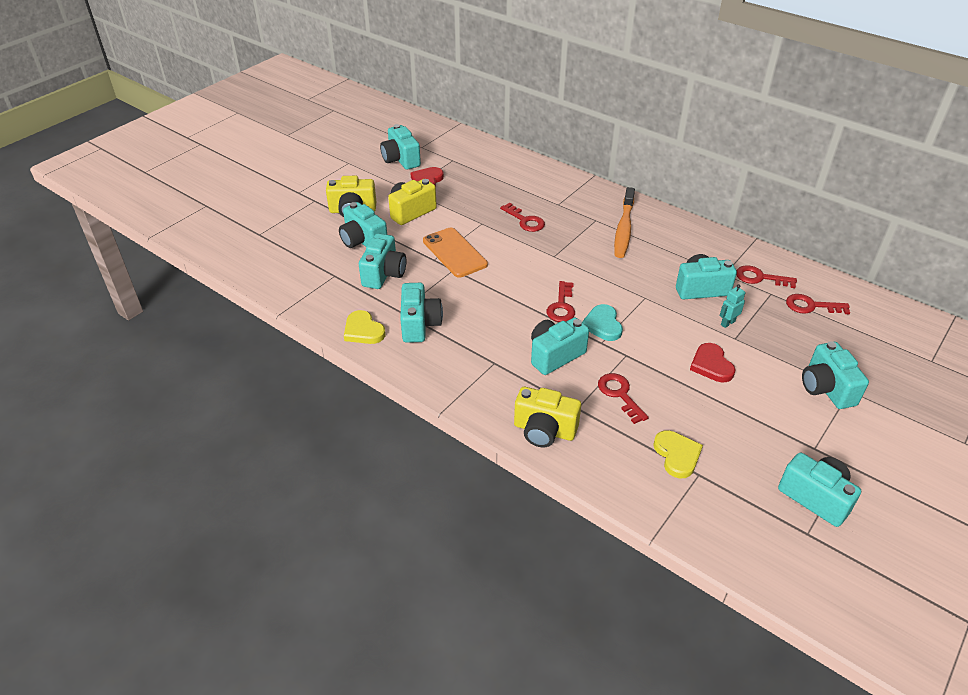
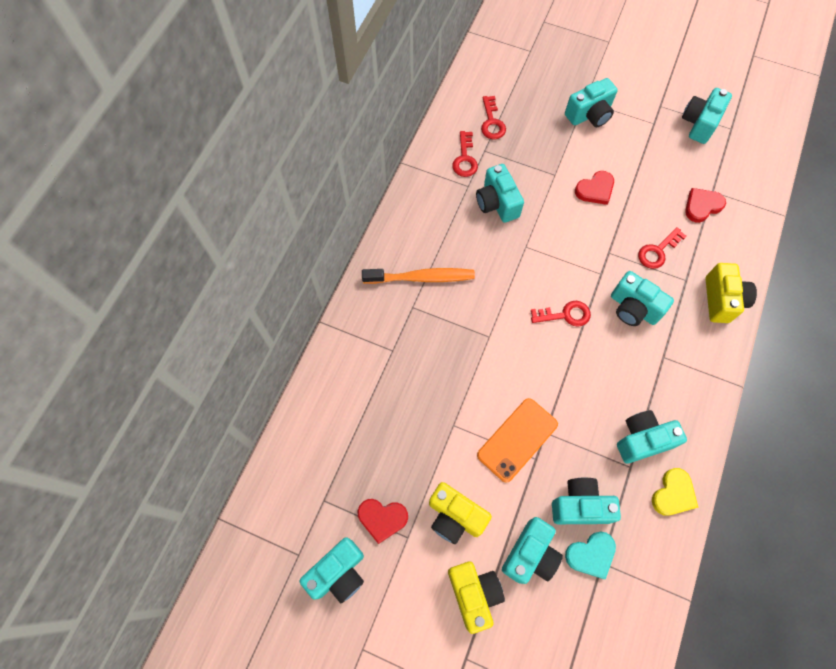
camera: 105 degrees left, 25 degrees up
(525, 220) = (435, 379): red key -> none
(603, 325) = (578, 276): turquoise heart -> turquoise heart (591, 555)
(677, 455) = (702, 206): yellow heart -> red heart
(727, 323) = (537, 180): turquoise robot -> none

